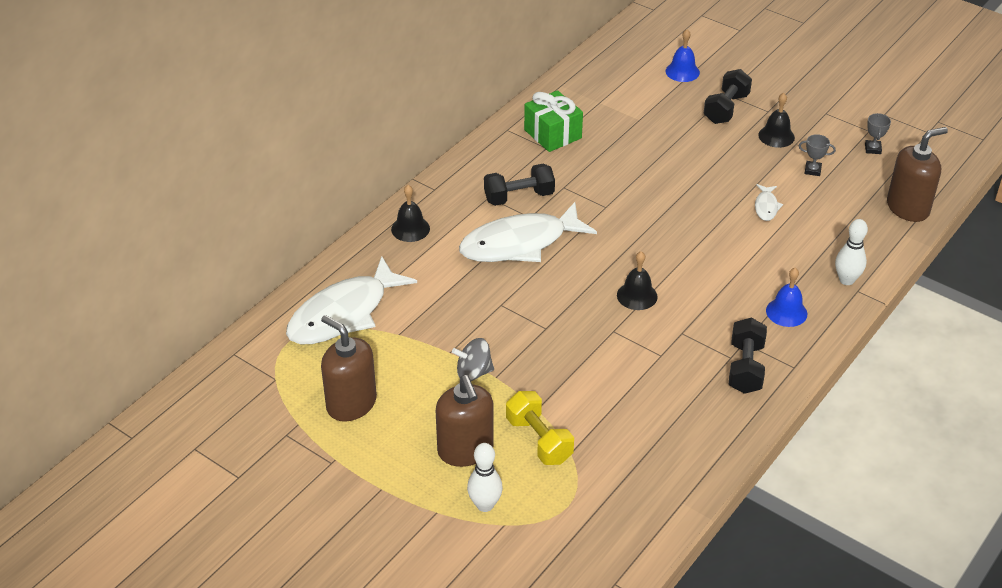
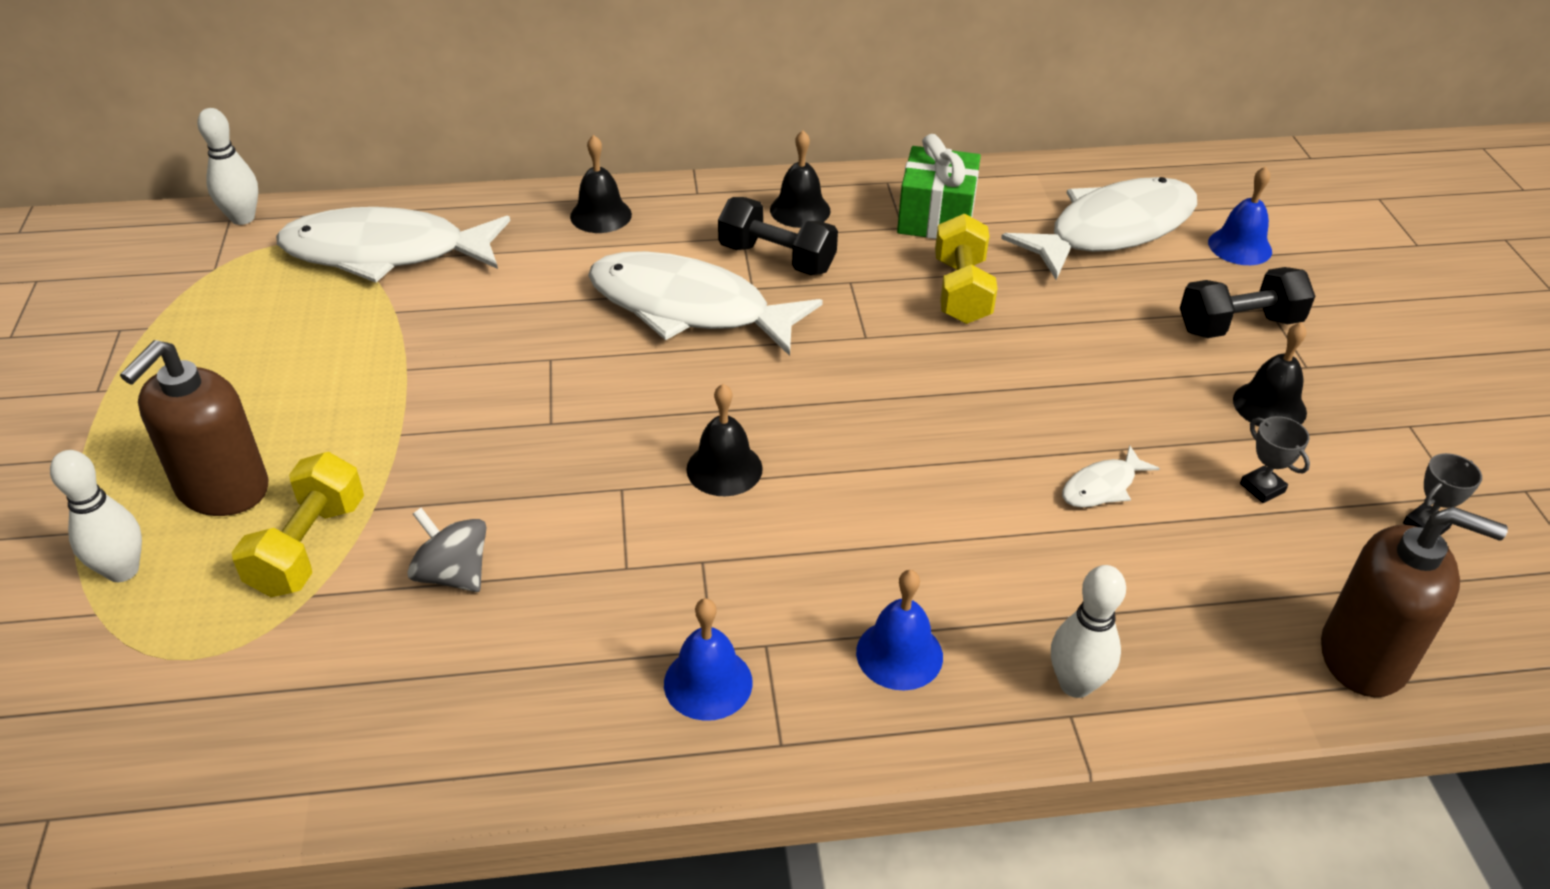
camera: 45 degrees right, 0 degrees up
(240, 348) = (243, 218): none -> white bowling pin
(351, 404) = (224, 346): brown soap dispenser -> none
(473, 372) = (388, 410): grey spinning top -> grey spinning top (453, 574)
(492, 168) = (800, 210): none -> black bell
(611, 161) = (961, 291): none -> yellow dumbbell
(628, 95) = (1112, 230): none -> white fish
(745, 368) = (708, 683): black dumbbell -> blue bell

